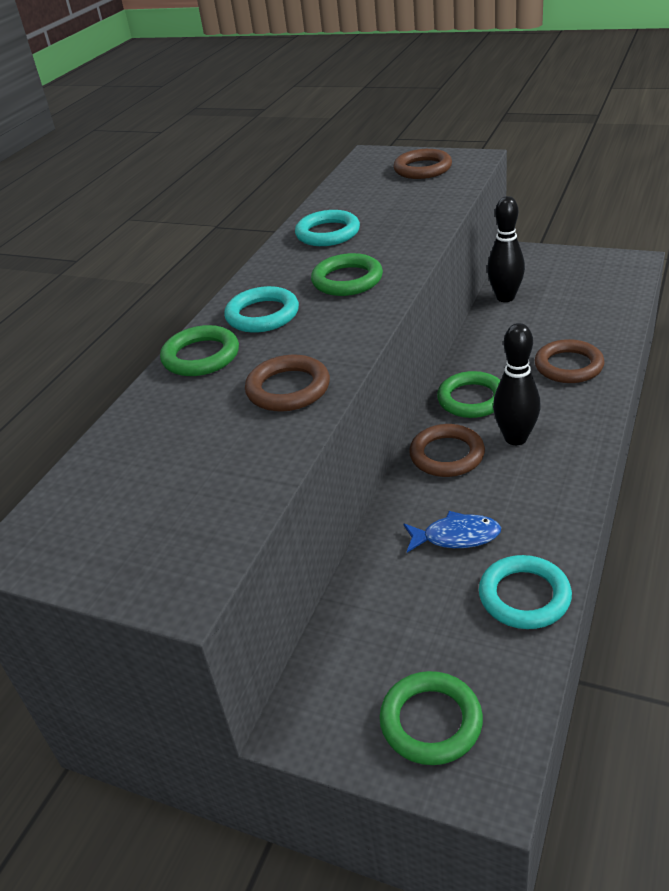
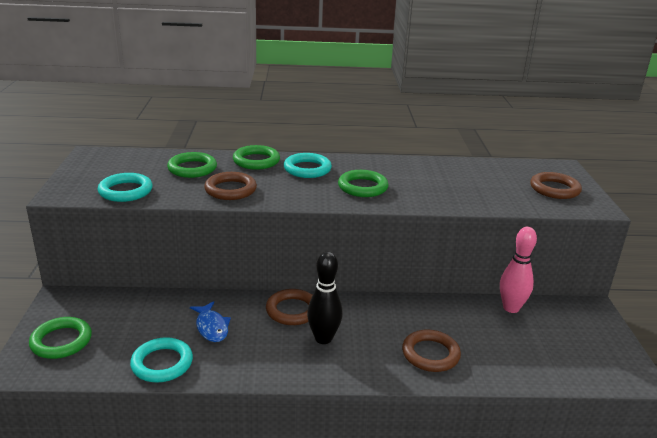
camera: 60 degrees right, 10 degrees down
(328, 233) = (423, 171): turquoise ring -> turquoise ring (125, 191)
(472, 399) = (361, 311): green ring -> green ring (192, 168)
(505, 297) = (511, 308): black bowling pin -> pink bowling pin

